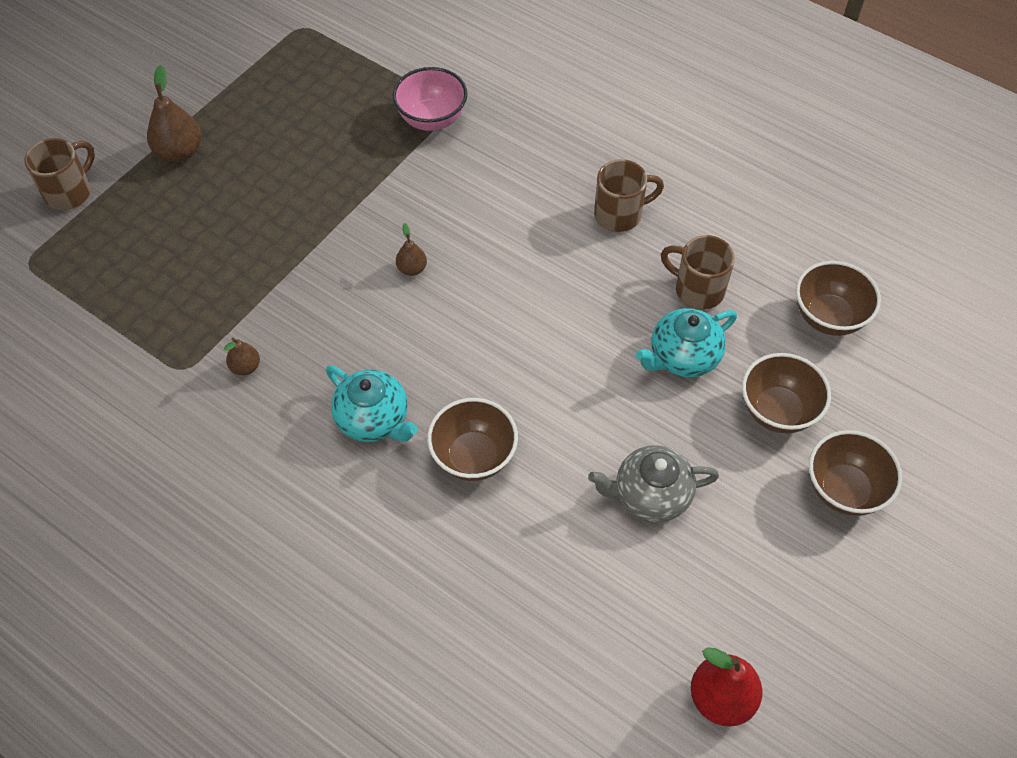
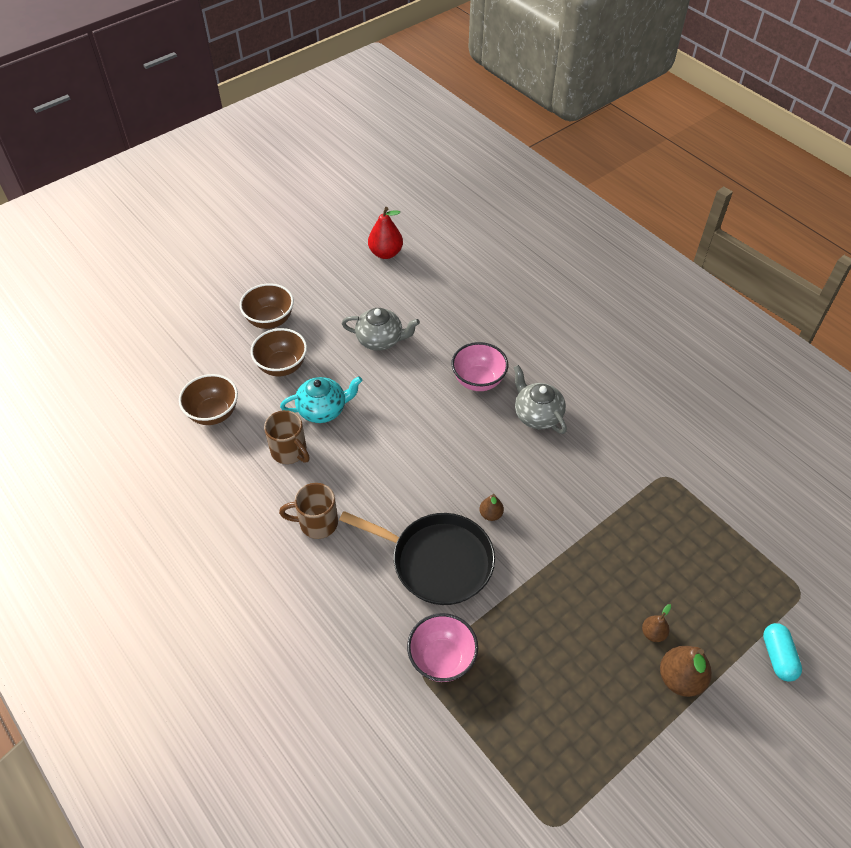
camera: 165 degrees left, 5 degrees down
(70, 192) = (778, 656): brown mug -> turquoise capsule
(245, 367) = (621, 467): brown pear -> brown pear (653, 633)
(373, 419) = (537, 415): turquoise teapot -> grey teapot
(463, 205) = (437, 561): none -> black pan
(473, 457) = (478, 381): brown bowl -> pink bowl

